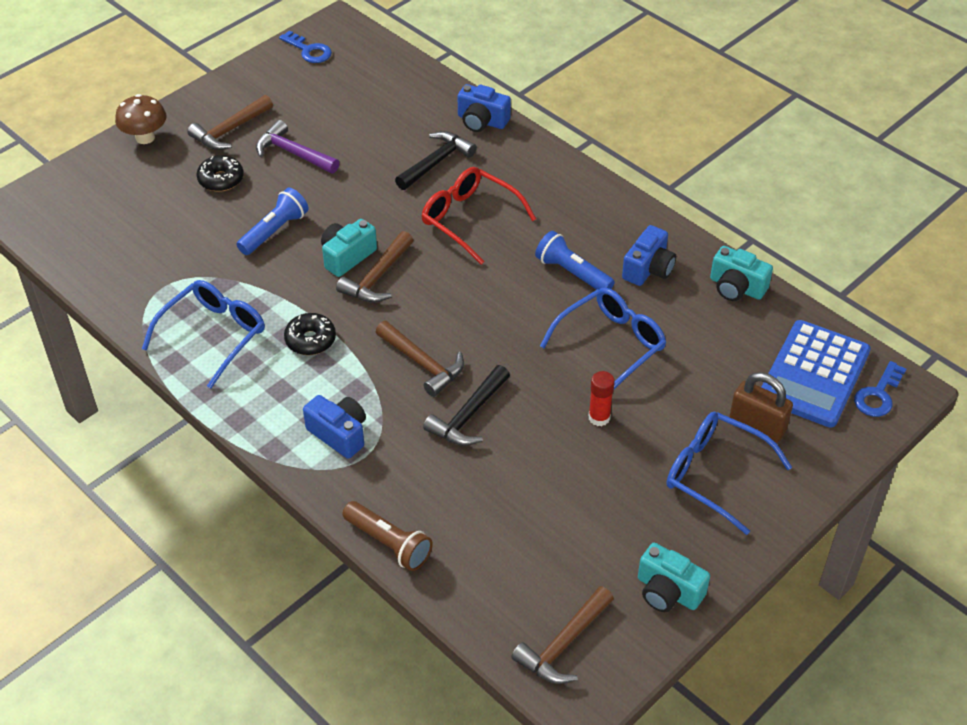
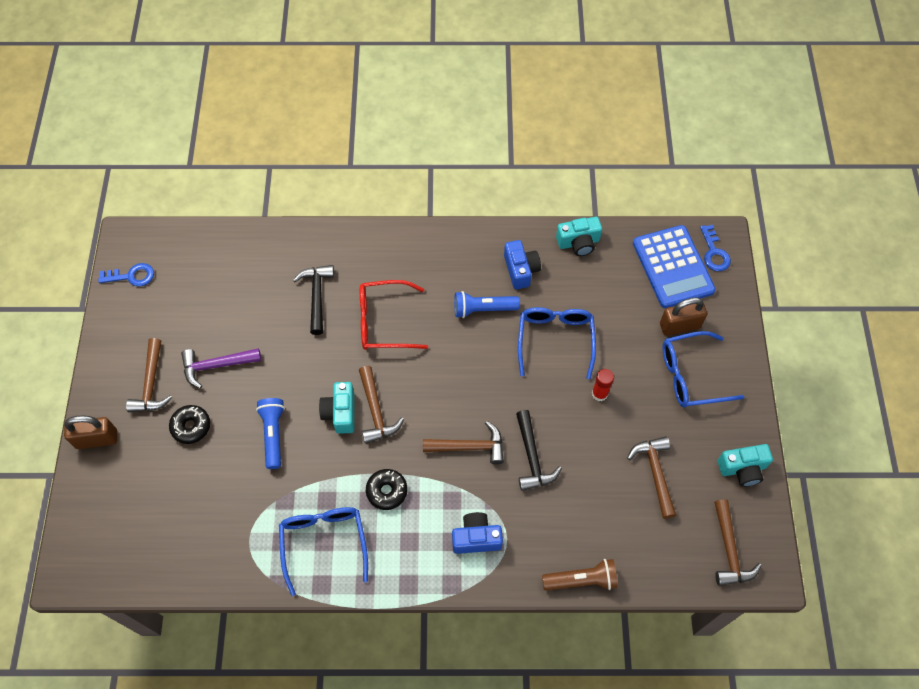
camera: 45 degrees left, 15 degrees up
(145, 137) = (97, 439): brown mushroom -> brown padlock
(482, 121) = (310, 242): blue camera -> none
(571, 521) = (655, 473): none -> brown hammer

